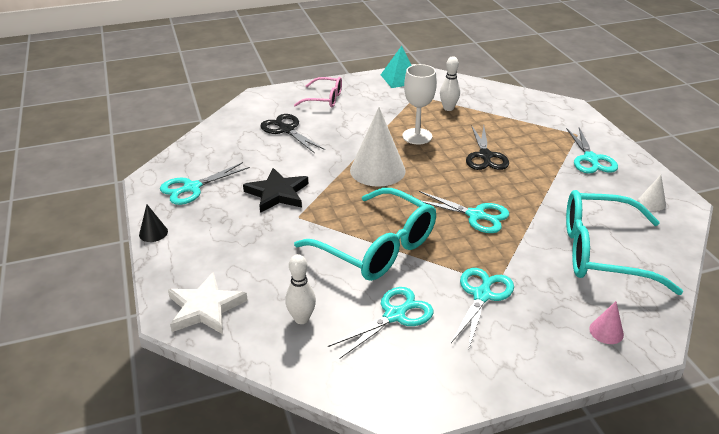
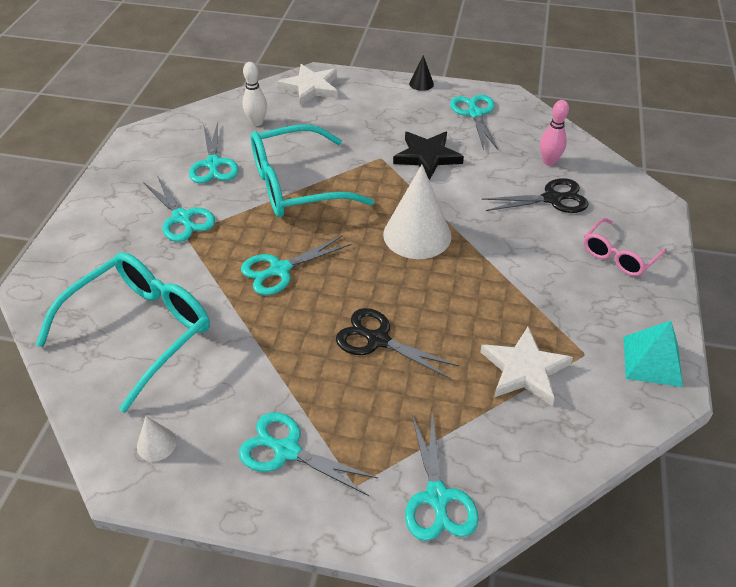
camera: 120 degrees right, 10 degrees up
(240, 140) = (549, 161): none -> pink bowling pin
(417, 136) = (467, 299): white goblet -> none
(448, 108) = (524, 369): white bowling pin -> white star
(551, 112) = (437, 497): none -> turquoise scissors
(606, 331) = (70, 267): pink cone -> none

